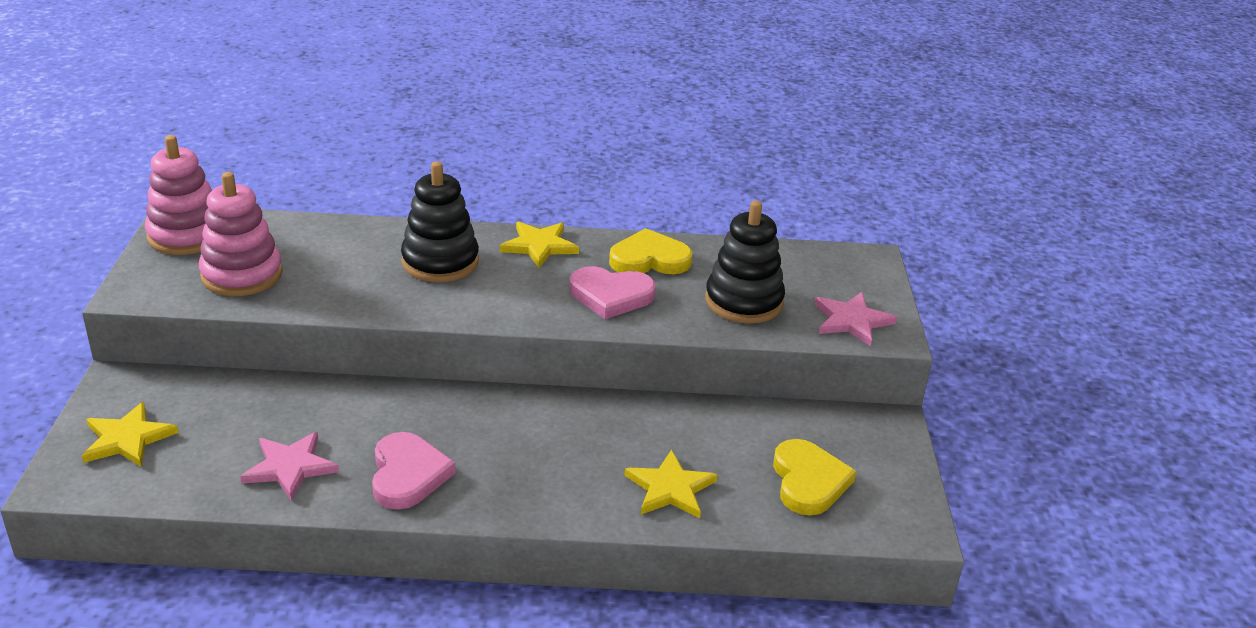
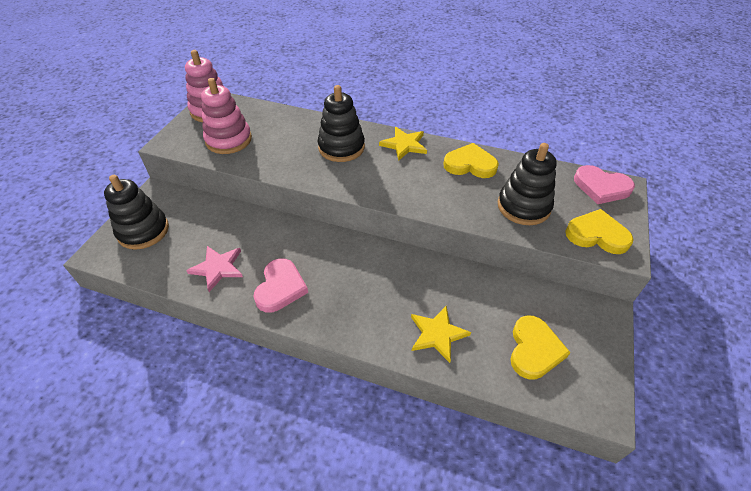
camera: 20 degrees right, 15 degrees up
(127, 439) = (143, 231): yellow star -> black stacking toy
(611, 296) = (436, 188): pink heart -> pink heart (601, 187)
(852, 321) = (597, 235): pink star -> yellow heart

